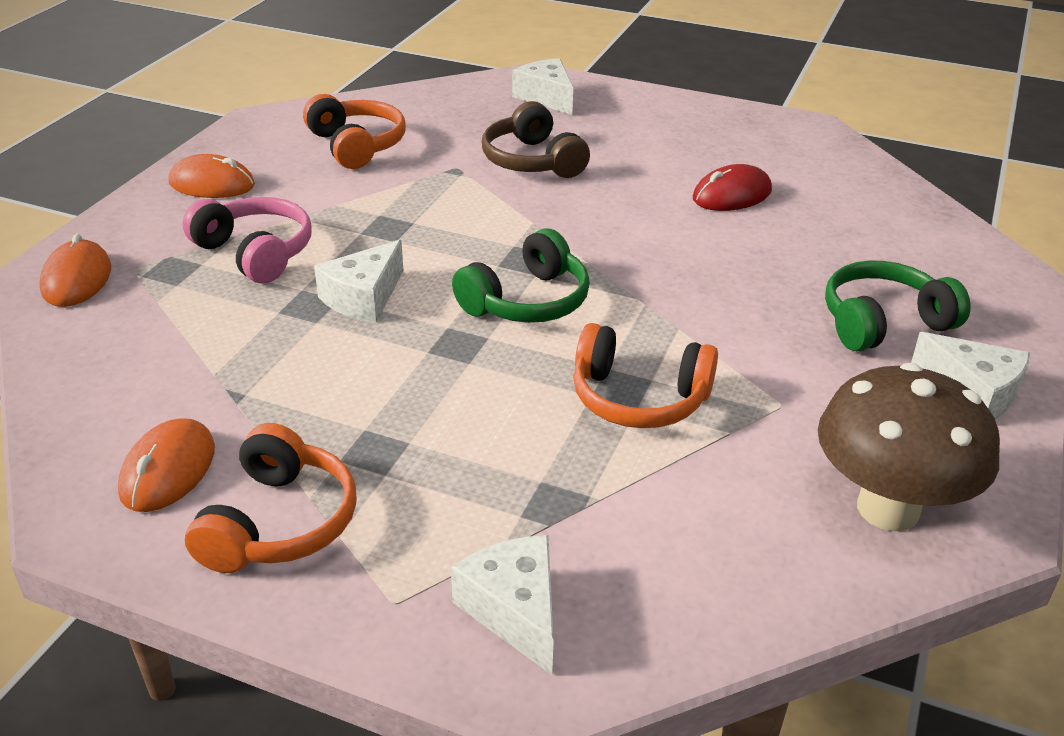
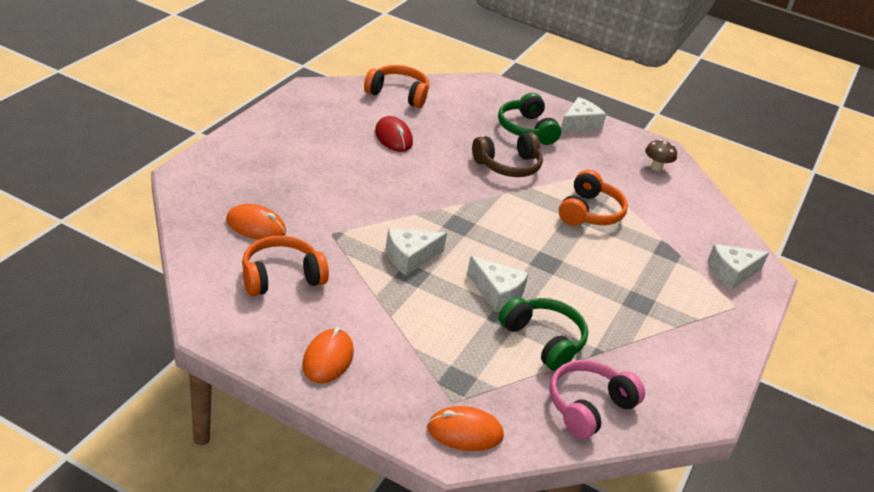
camera: 90 degrees left, 0 degrees up
(168, 470) = (662, 379): orange mouse -> orange mouse (256, 226)
(255, 253) = (437, 338): pink headphones -> pink headphones (588, 406)
(279, 523) = (694, 338): orange headphones -> orange headphones (398, 94)
(527, 301) = (503, 231): green headphones -> green headphones (544, 340)
(532, 161) = (330, 200): brown headphones -> brown headphones (508, 166)
(546, 97) = (227, 176): white cheese -> white cheese (410, 257)
(888, 508) = (656, 167): brown mushroom -> brown mushroom, size x0.46

